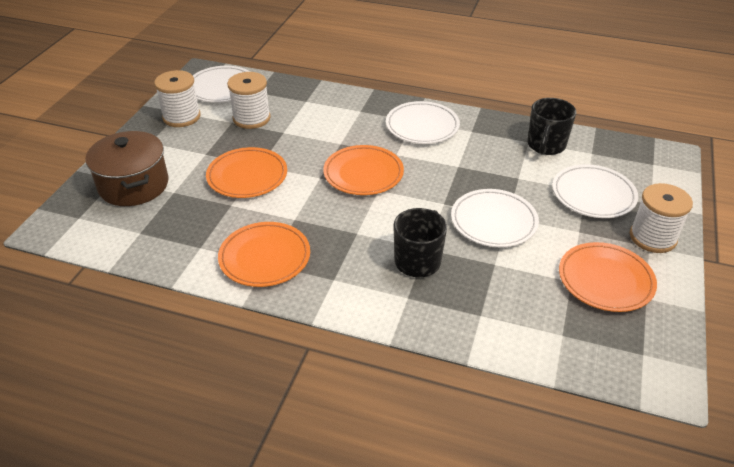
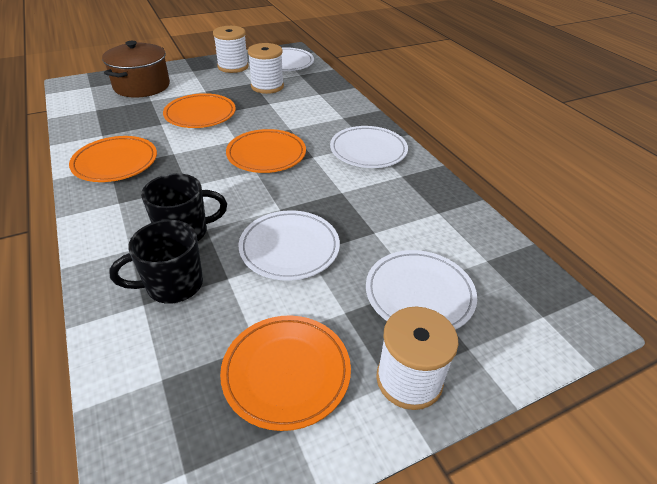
camera: 45 degrees right, 0 degrees up
(546, 146) = (449, 225): black mug -> black mug (173, 285)

